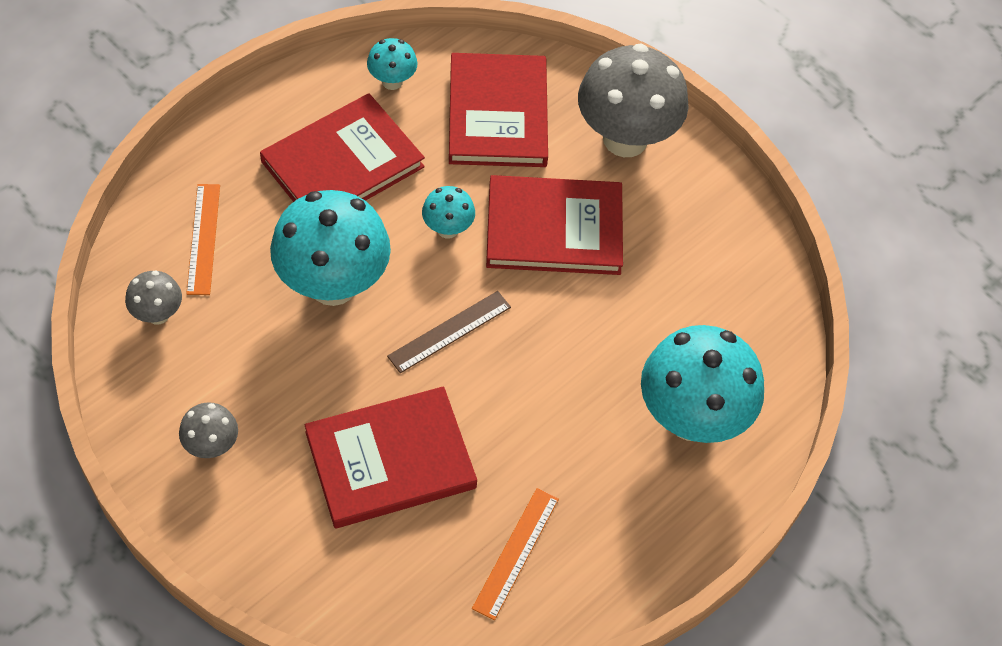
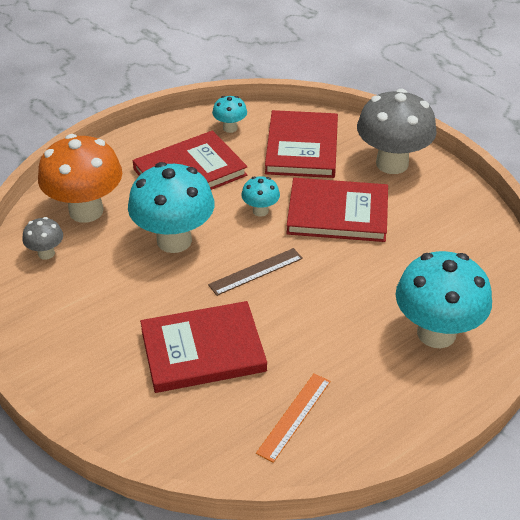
camera: 10 degrees right, 15 degrees down
(203, 238) = (86, 211): orange ruler -> orange mushroom
(212, 446) = (71, 335): grey mushroom -> none

